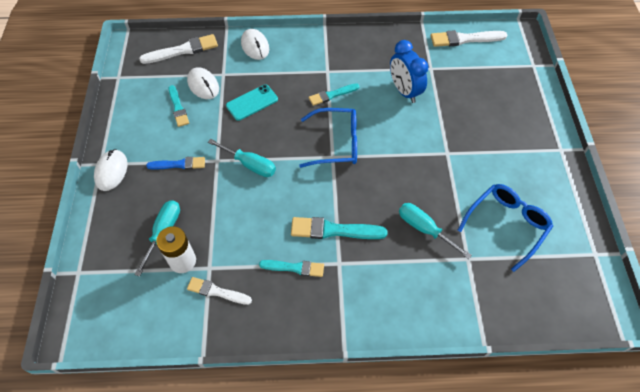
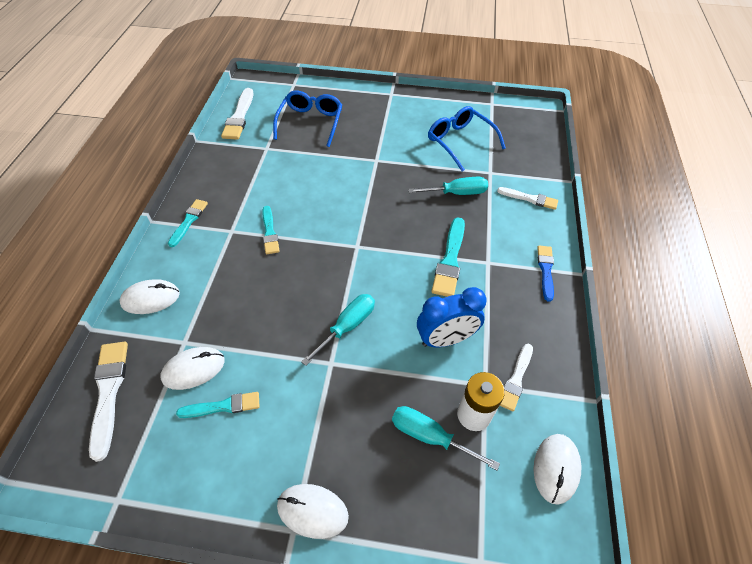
camera: 80 degrees left, 5 degrees down
(142, 323) = (556, 468): none -> white mouse
(179, 164) = (325, 411): blue brush -> blue brush (545, 270)
(252, 102) = (249, 313): turquoise phone -> none
(294, 268) = (491, 300): turquoise brush -> turquoise brush (189, 221)
(336, 143) = (340, 240): blue glasses -> blue glasses (310, 123)
(404, 91) = (289, 173): blue clock -> blue clock (445, 339)
(424, 229) = (457, 193): turquoise screwdriver -> turquoise screwdriver turned 150 degrees counterclockwise
(439, 301) = (529, 199): none -> white brush

